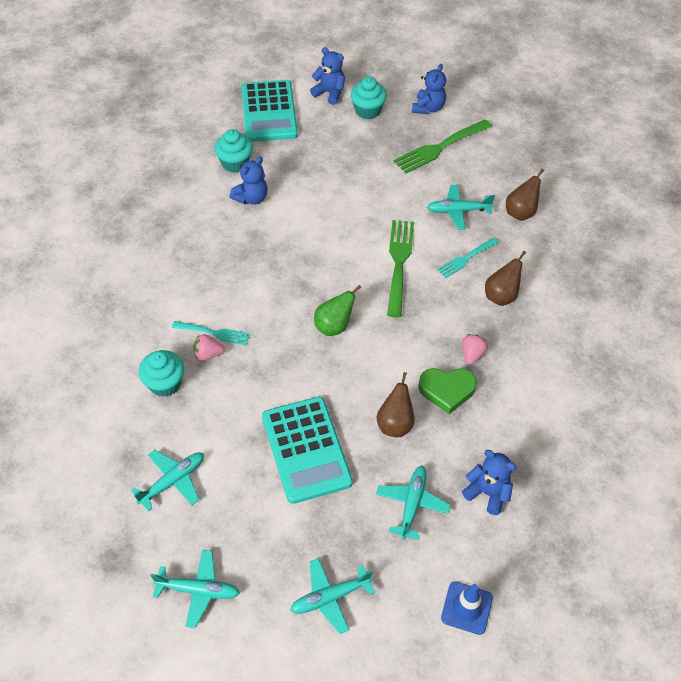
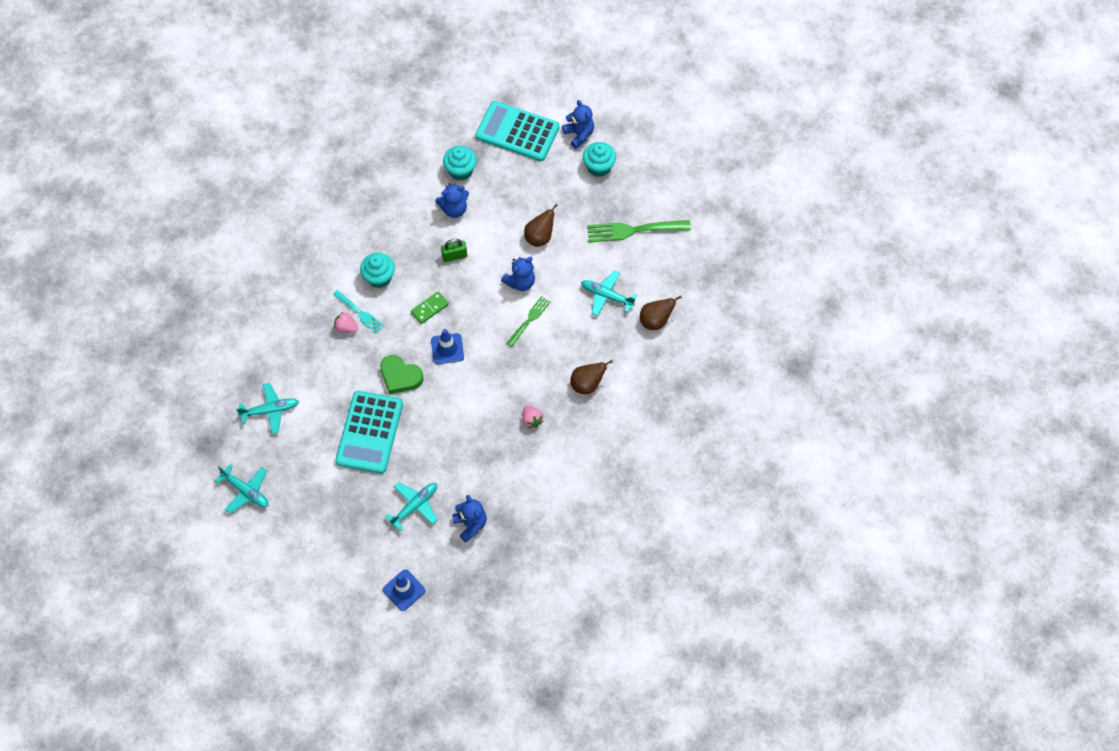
camera: 30 degrees right, 10 degrees up
(165, 384) = (304, 336): turquoise cupcake -> turquoise cupcake (379, 277)
(269, 112) = (517, 132): turquoise calculator -> turquoise calculator turned 90 degrees clockwise
(281, 238) = (454, 256): none -> green padlock
(288, 296) = (429, 308): none -> green domino
(330, 597) = (323, 538): turquoise plane -> none
(334, 326) = (447, 349): green pear -> blue traffic cone
(395, 424) = (441, 444): brown pear -> brown pear (540, 237)
(399, 263) = (529, 320): green fork -> green fork, size x0.60
(428, 108) = (651, 187): blue teddy bear -> blue teddy bear (520, 282)
(447, 390) = (494, 438): green heart -> green heart (400, 376)
(466, 258) = (583, 340): turquoise fork -> none
(472, 354) = (531, 420): pink strawberry -> pink strawberry turned 105 degrees clockwise

